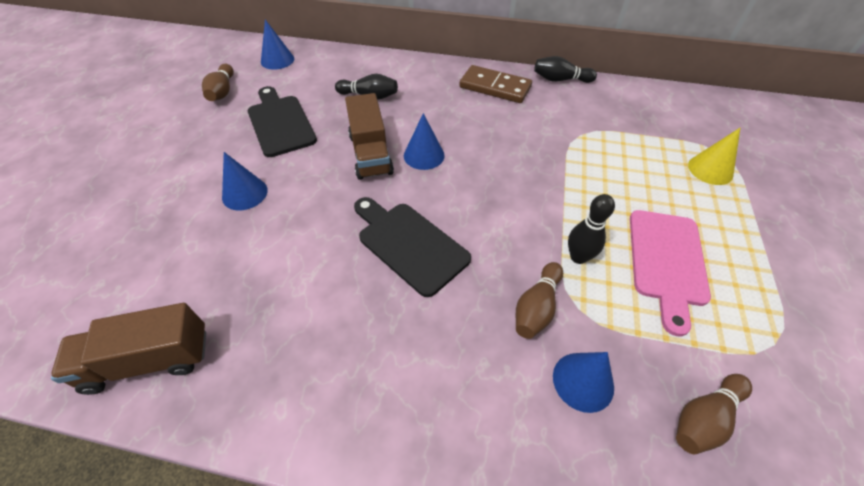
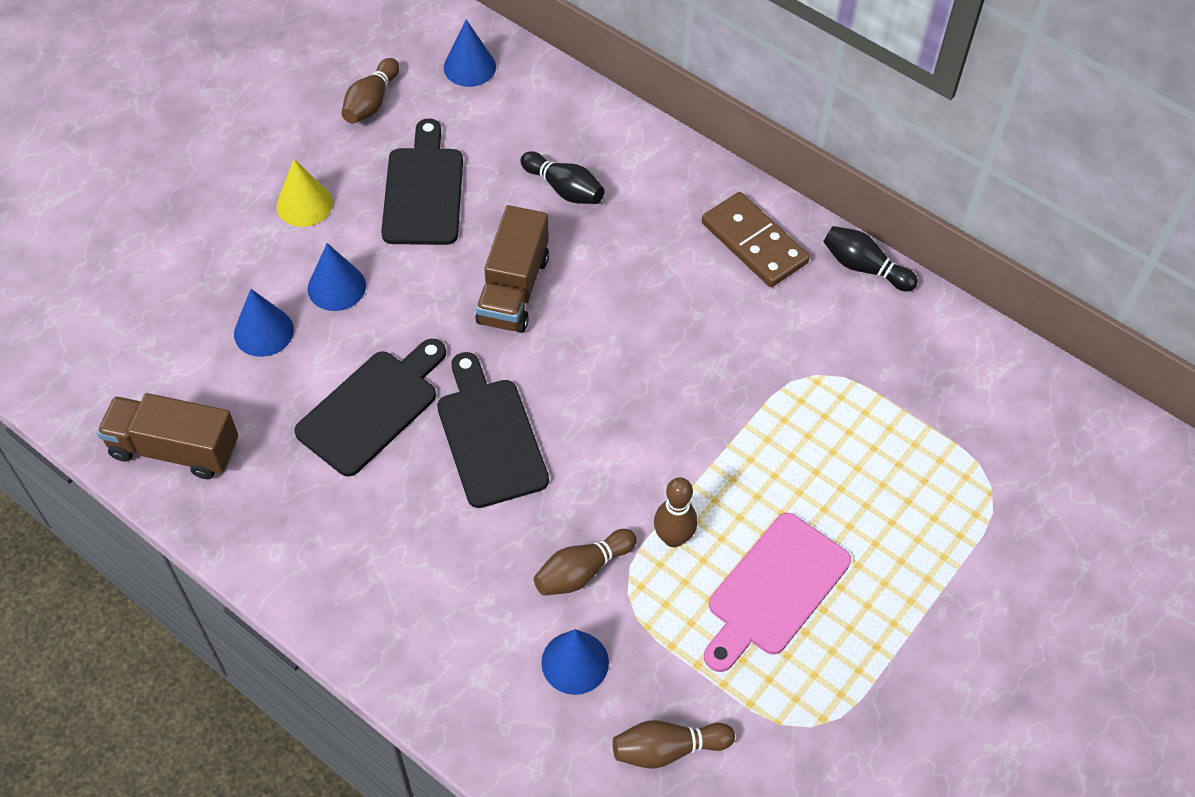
camera: 25 degrees right, 5 degrees up
(310, 260) = (372, 408): none -> black cutting board
(424, 155) = (580, 320): blue cone -> blue cone (263, 331)
(578, 257) = (673, 538): black bowling pin -> brown bowling pin
(710, 169) = (949, 503): yellow cone -> yellow cone (304, 204)

